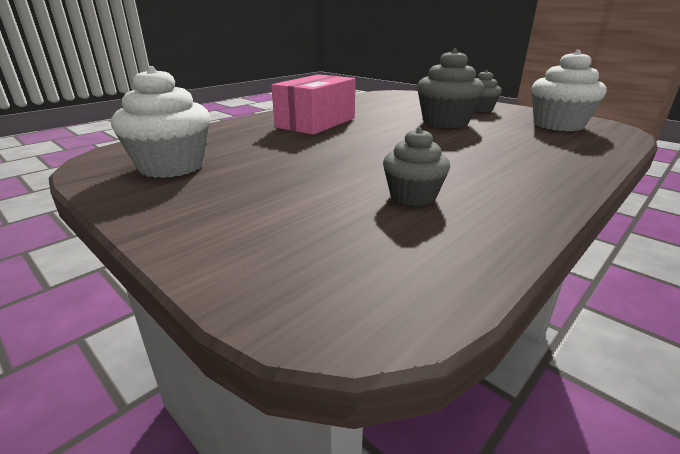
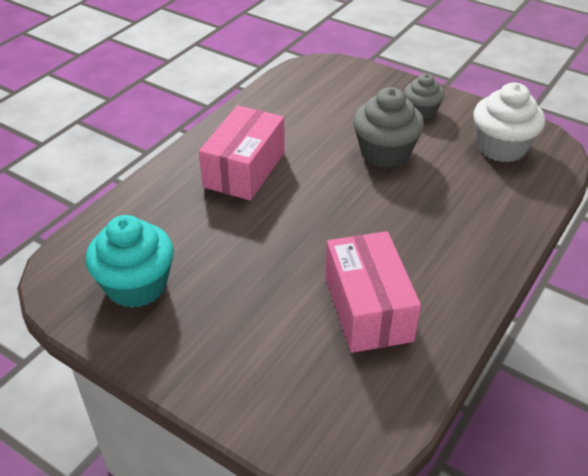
camera: 10 degrees left, 15 degrees up
(172, 166) = (136, 285): white cupcake -> turquoise cupcake
(413, 196) = (367, 308): grey cupcake -> pink box

